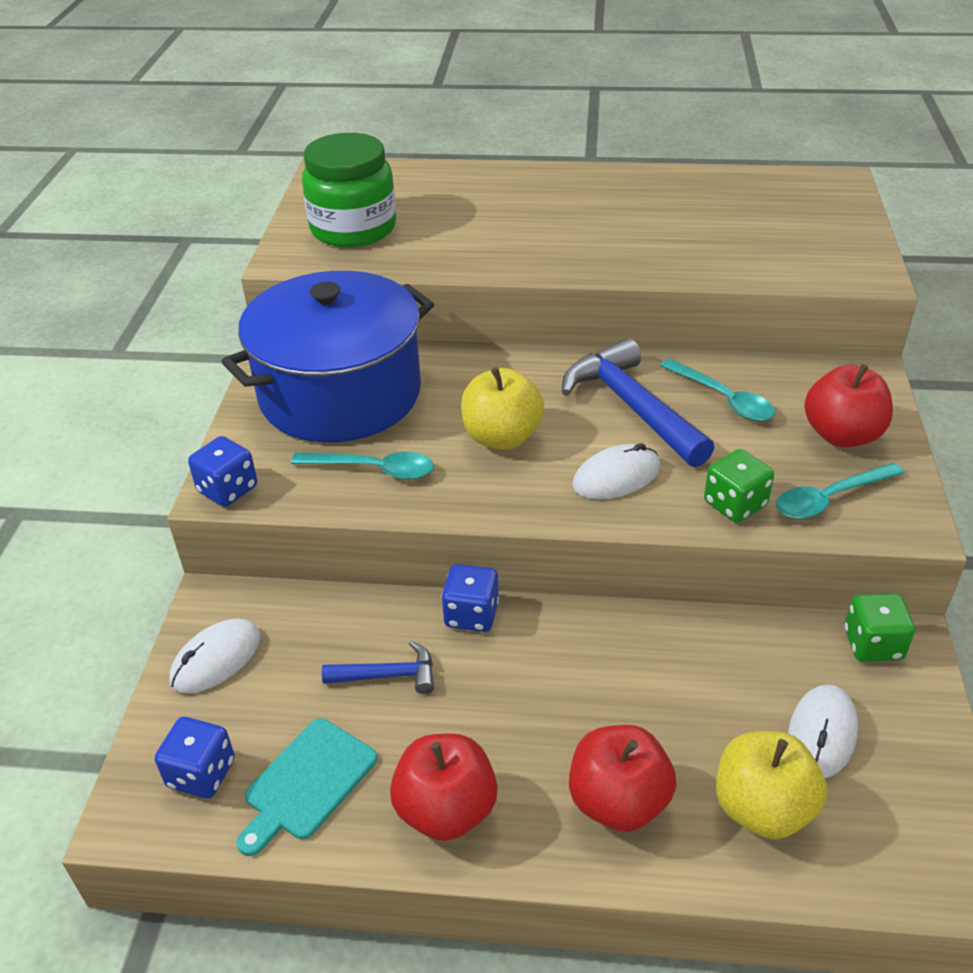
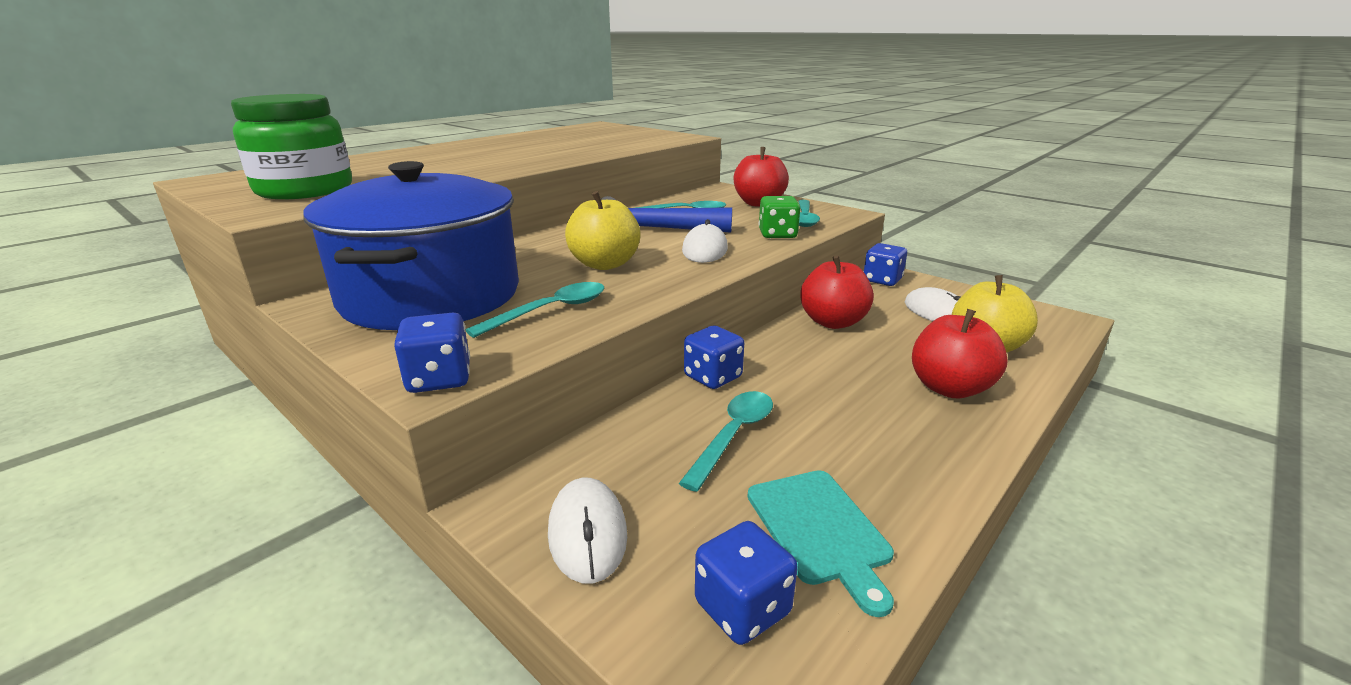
camera: 55 degrees left, 15 degrees down
(388, 675) = (733, 436): blue hammer -> turquoise spoon
(446, 810) = (910, 461): red apple -> red apple (833, 322)
(872, 644) = (882, 280): green dice -> blue dice

